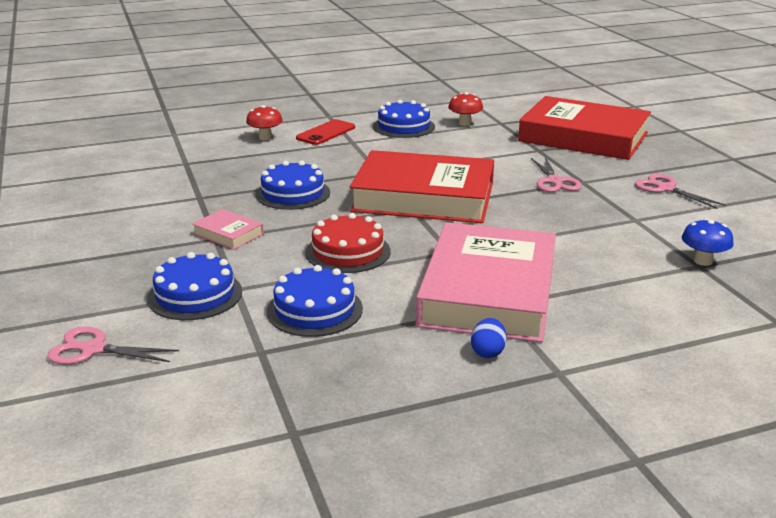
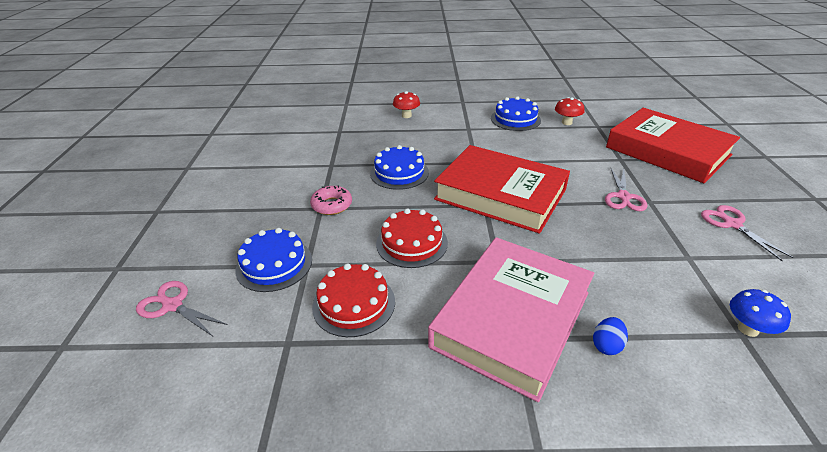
camera: 20 degrees right, 10 degrees up
(228, 234) = (332, 205): pink book -> pink donut
(314, 310) = (354, 304): blue cake -> red cake
(326, 133) = (452, 117): red phone -> none
(488, 352) = (479, 400): blue egg -> blue egg (606, 345)

